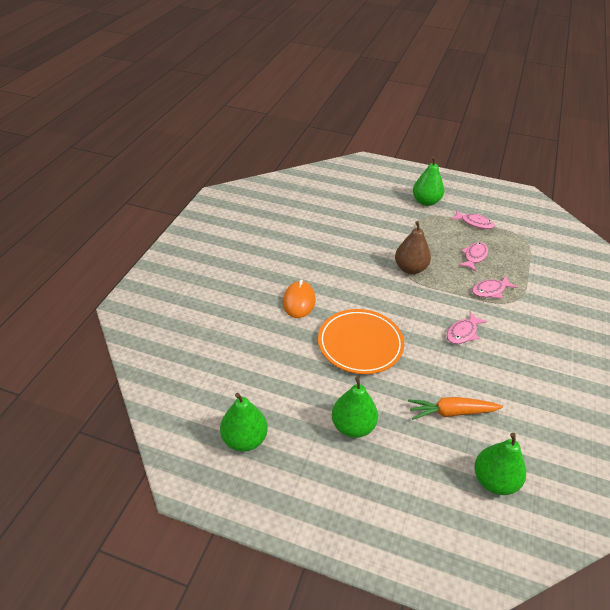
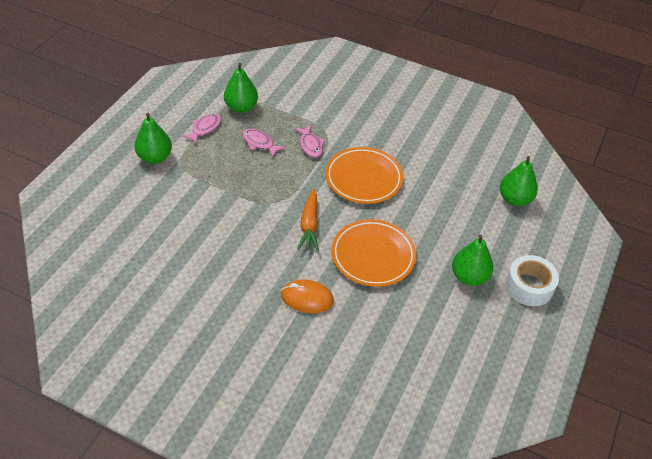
camera: 85 degrees left, 5 degrees up
(244, 439) = (486, 360): green pear -> green pear (241, 107)
(353, 489) = (529, 286): none -> white tape
(410, 269) = (269, 196): brown pear -> none
(452, 412) = (453, 208): orange carrot -> orange carrot (309, 225)
(463, 333) = (363, 178): pink fish -> orange plate

